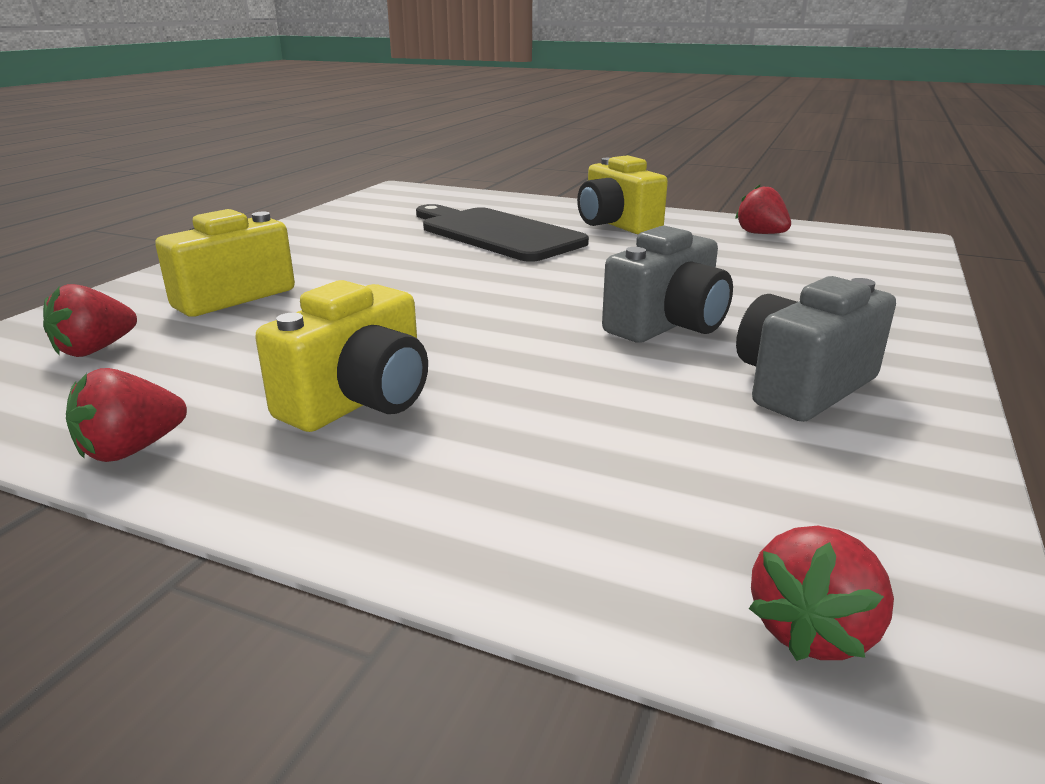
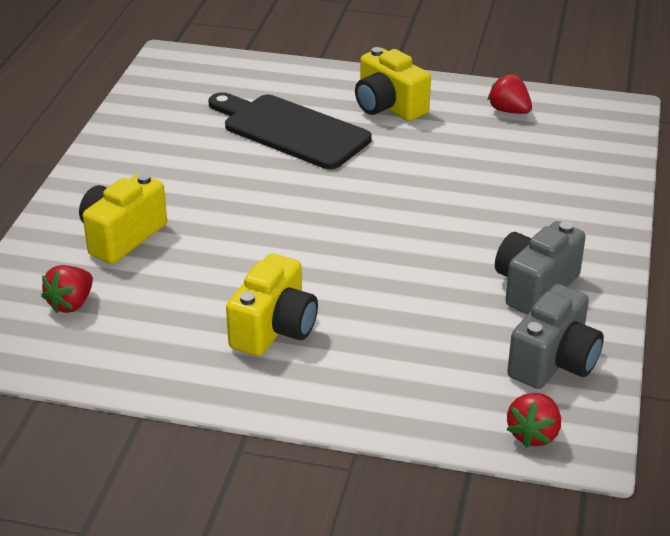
camera: 10 degrees left, 10 degrees up
(131, 450) = (165, 379): red strawberry -> none
(667, 325) = (448, 237): grey camera -> grey camera (554, 362)

